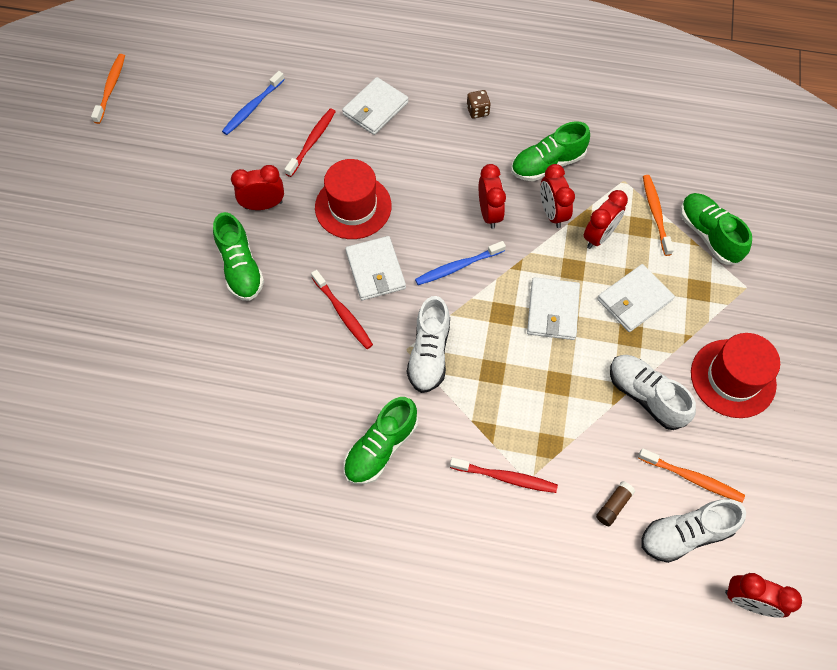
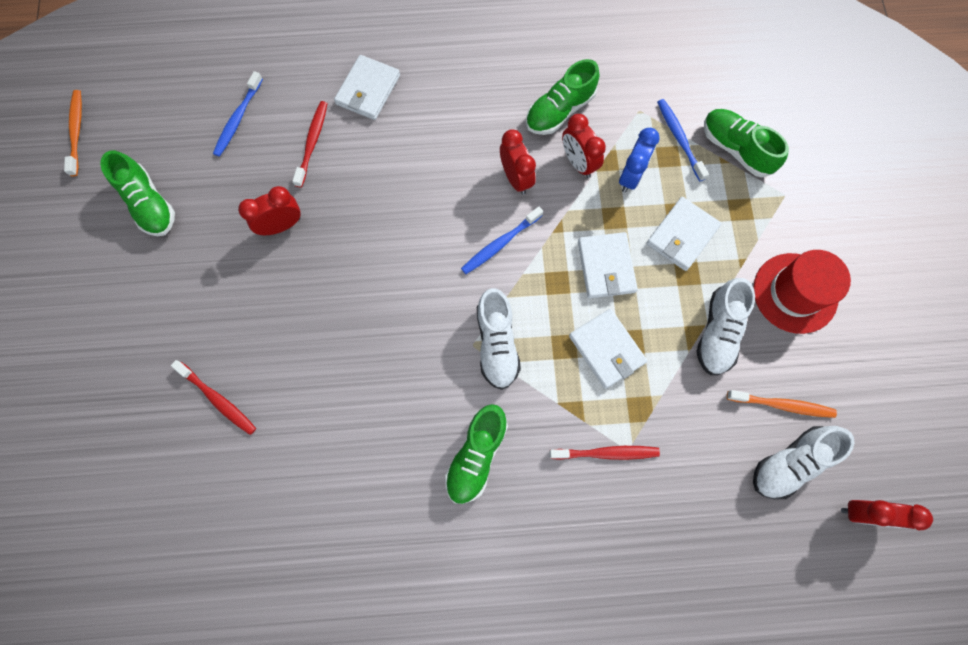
camera: 15 degrees left, 10 degrees up
(241, 268) = (278, 301): green shoe -> green shoe (149, 204)
(343, 313) = (398, 323): red toothbrush -> red toothbrush (217, 399)
(353, 206) = (375, 204): red hat -> none
(375, 270) = (418, 268): white wallet -> white wallet (606, 349)
(477, 111) = (474, 68): brown dice -> none
(599, 236) = (630, 176): red clock -> blue clock
(613, 505) = (716, 453): brown glue stick -> none
(645, 395) = (717, 332): white shoe -> white shoe turned 105 degrees counterclockwise
(655, 214) = (679, 139): orange toothbrush -> blue toothbrush

